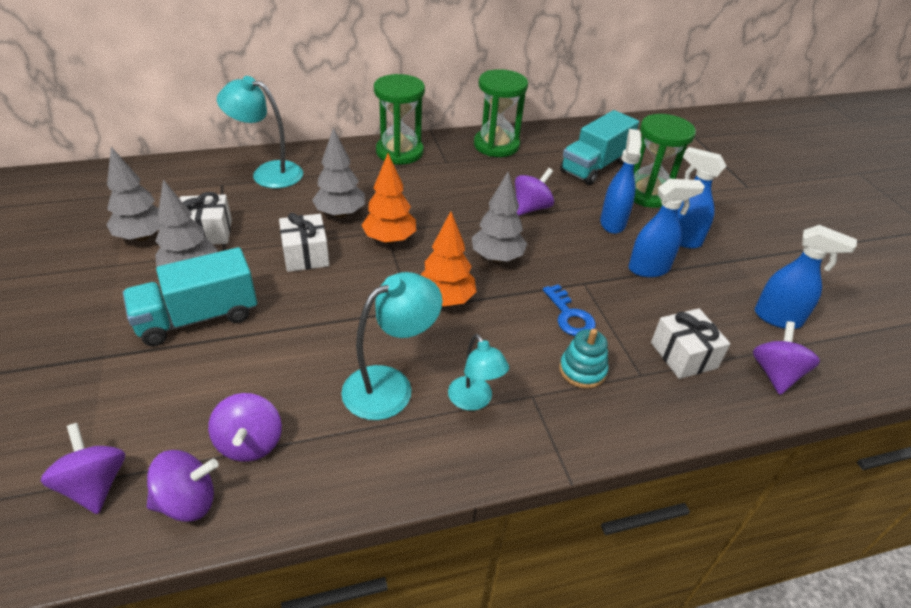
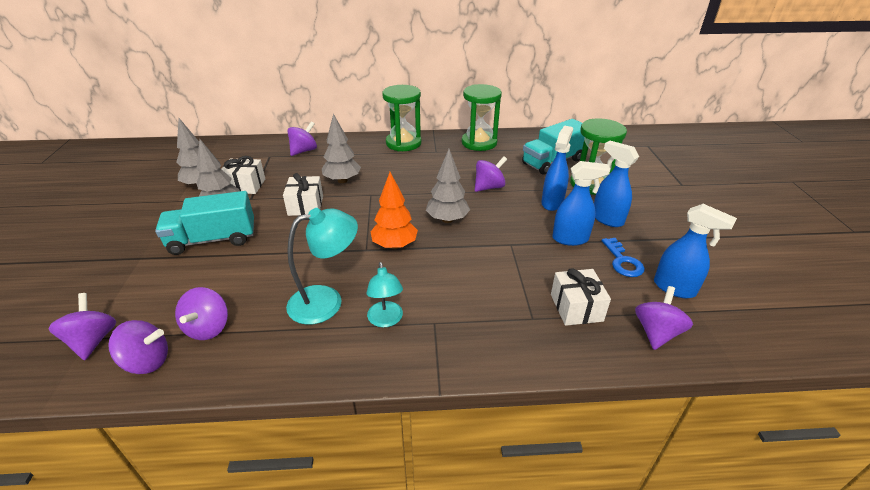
camera: 15 degrees right, 5 degrees down
(268, 173) = (304, 151): turquoise lamp -> purple spinning top
(390, 239) = (371, 200): orange tree -> none
(569, 316) = (489, 267): blue key -> blue key (622, 261)
(582, 370) = (483, 309): turquoise stacking toy -> none

